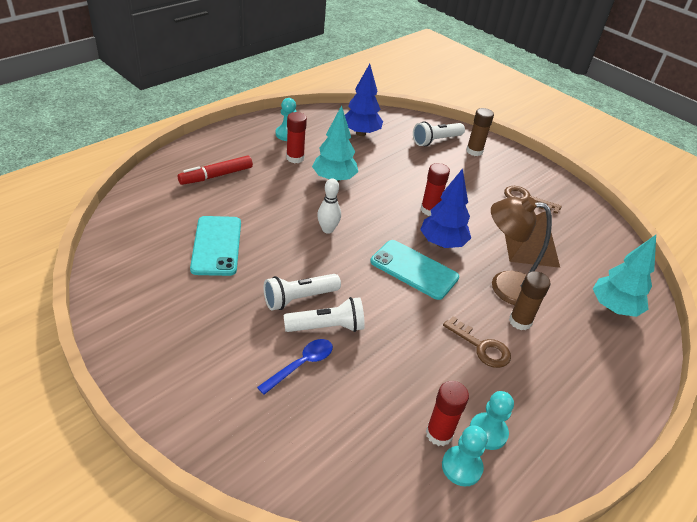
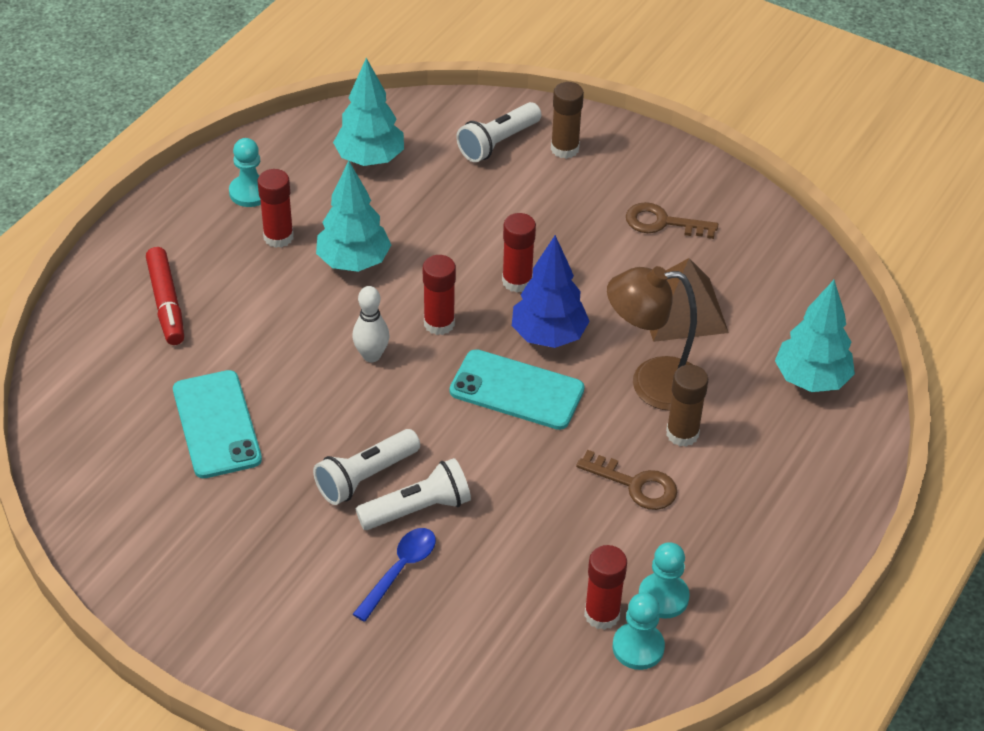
camera: 10 degrees left, 5 degrees up
(216, 176) = (166, 303): red marker -> red marker turned 60 degrees counterclockwise
(360, 133) = (370, 159): blue tree -> turquoise tree
(375, 221) = (439, 323): none -> red glue stick

